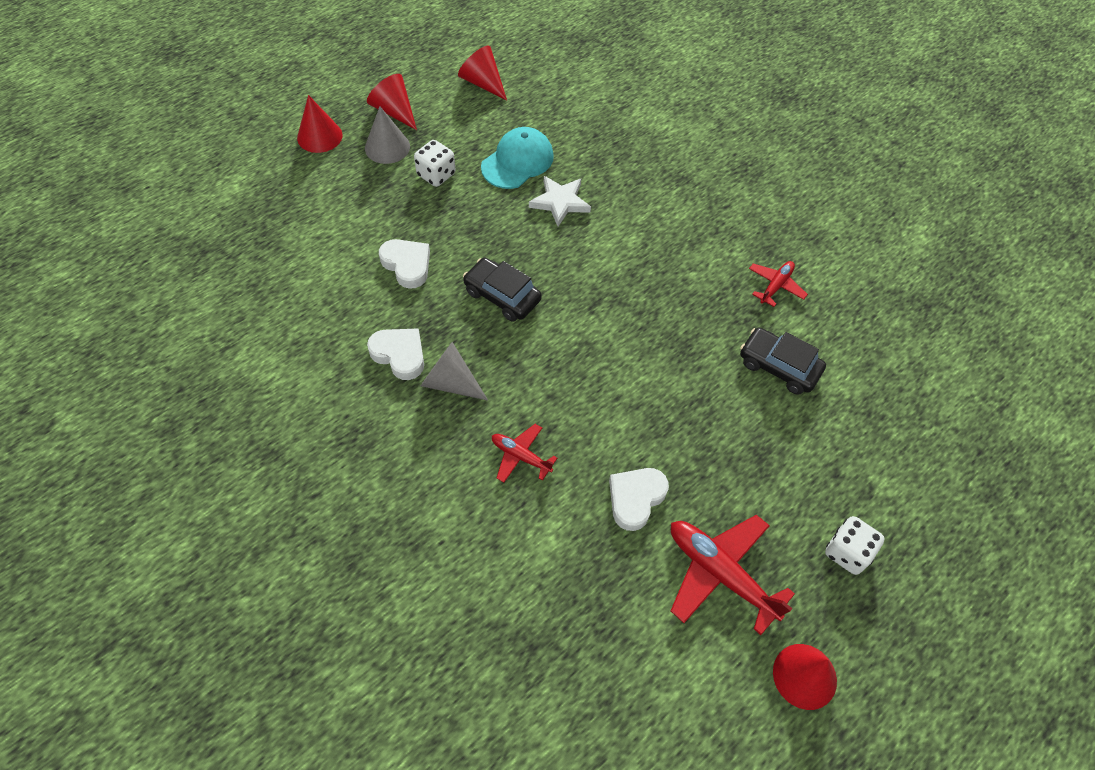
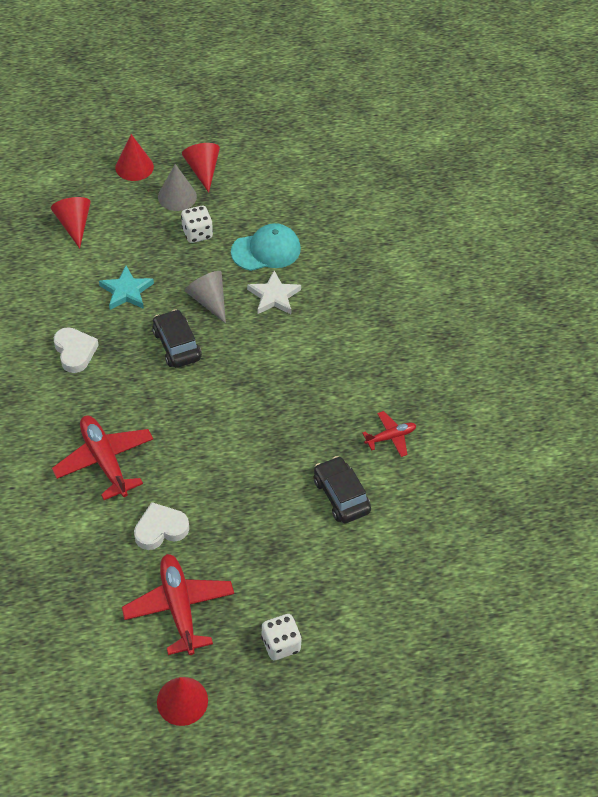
camera: 30 degrees right, 5 degrees down
(407, 265) = (126, 291): white heart -> turquoise star
(450, 382) = (95, 387): grey cone -> grey cone (209, 301)
(483, 83) = (287, 176): red cone -> red cone (74, 225)
(521, 456) = (104, 461): red plane -> red plane, size x1.80

